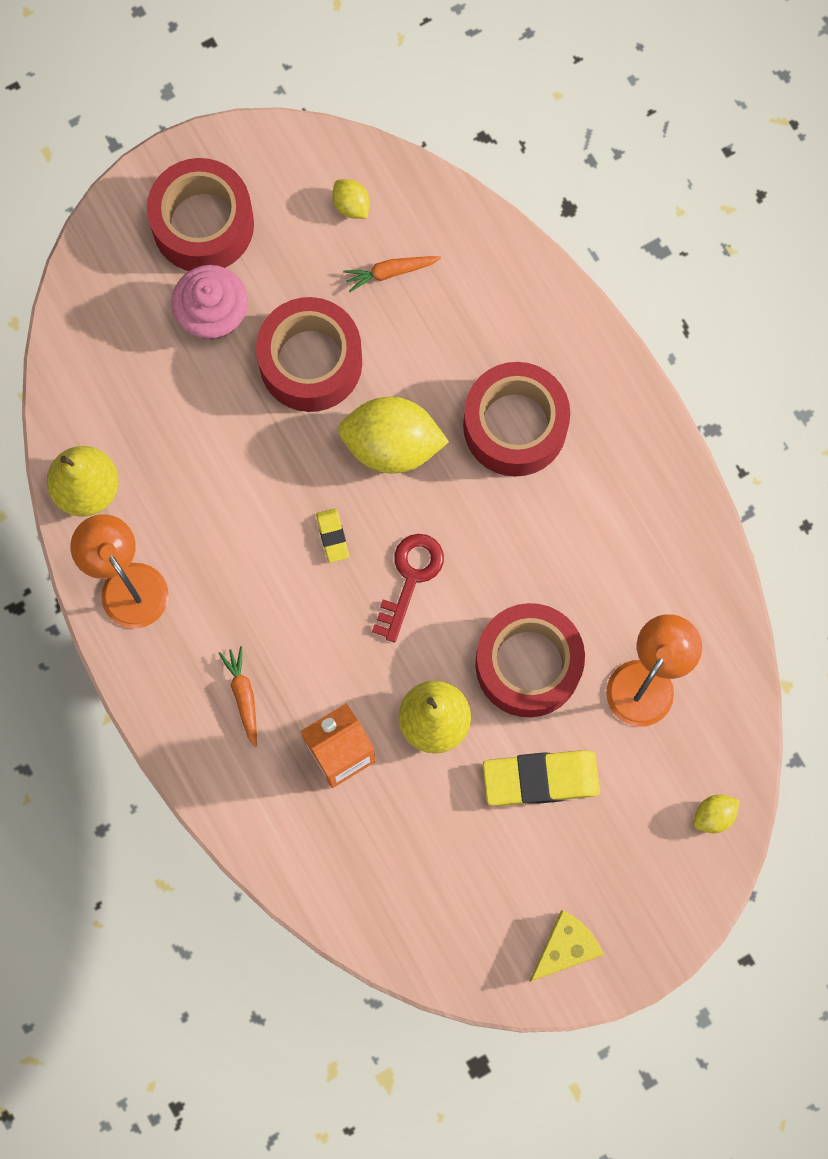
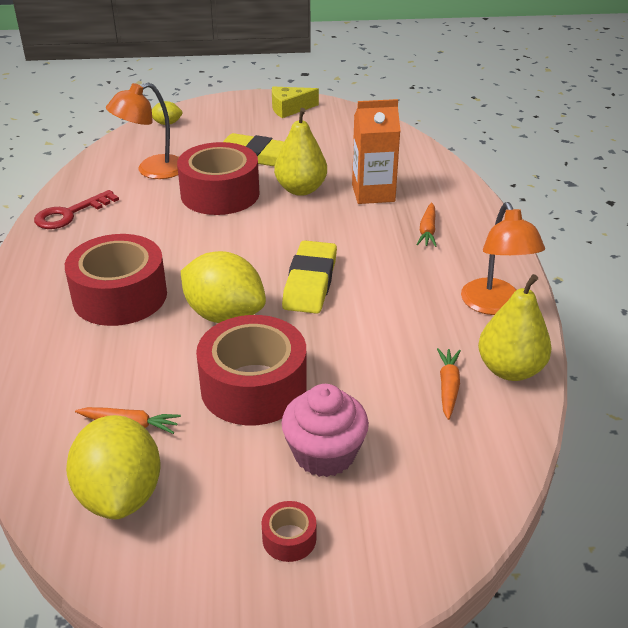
camera: 155 degrees left, 40 degrees down
(136, 439) = (448, 387): none -> orange carrot
(203, 224) = (289, 538): red tape -> red tape, size x0.42
(332, 536) = (310, 282): yellow eraser -> yellow eraser, size x2.05
(351, 205) = (120, 494): yellow lemon -> yellow lemon, size x2.15
(410, 578) = (267, 247): red key -> red key (70, 214)

